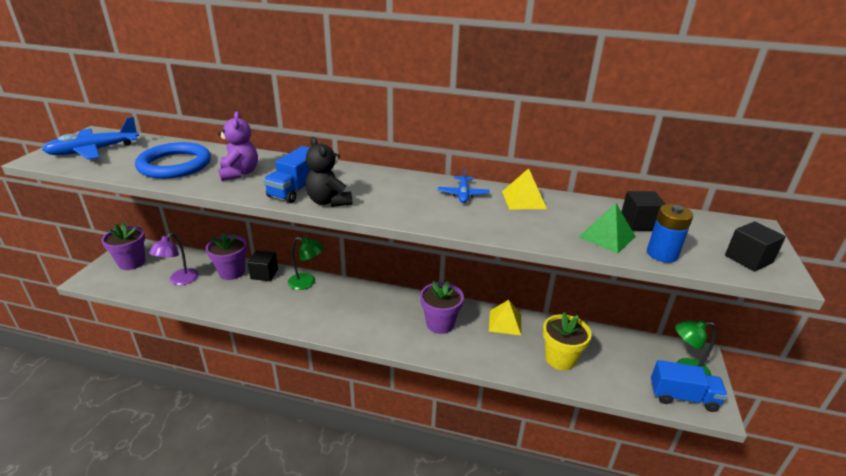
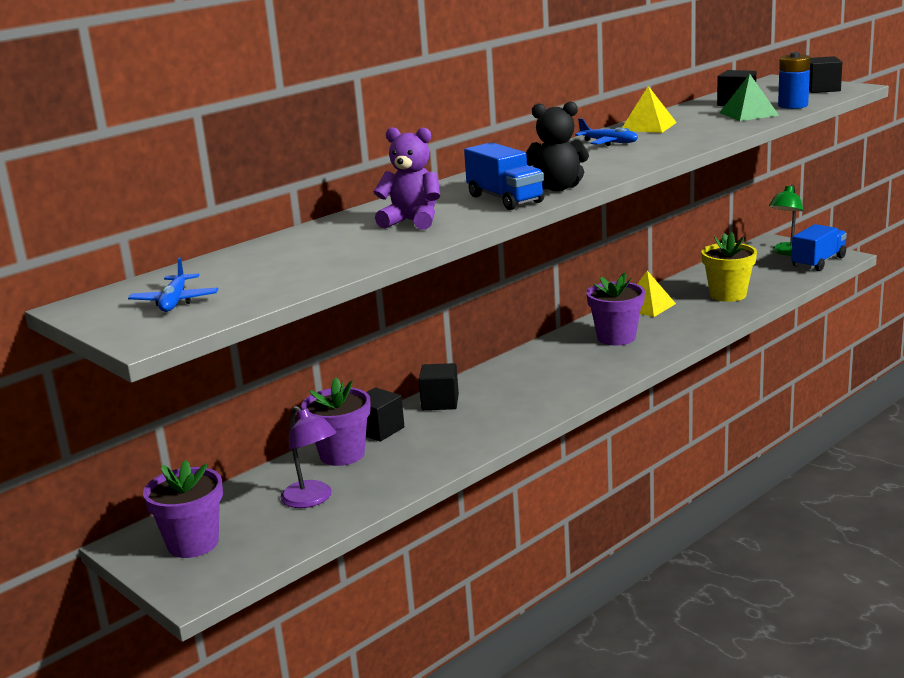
camera: 55 degrees left, 10 degrees down
(93, 151) = (175, 301): blue plane -> blue plane, size x0.57
(175, 165) = (326, 253): blue ring -> none
(307, 283) = (440, 402): green lamp -> black cube

